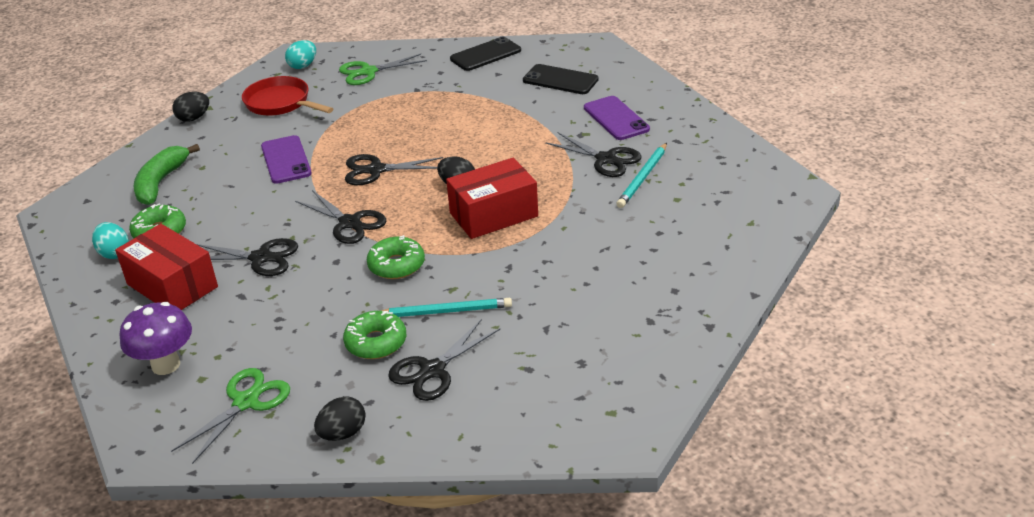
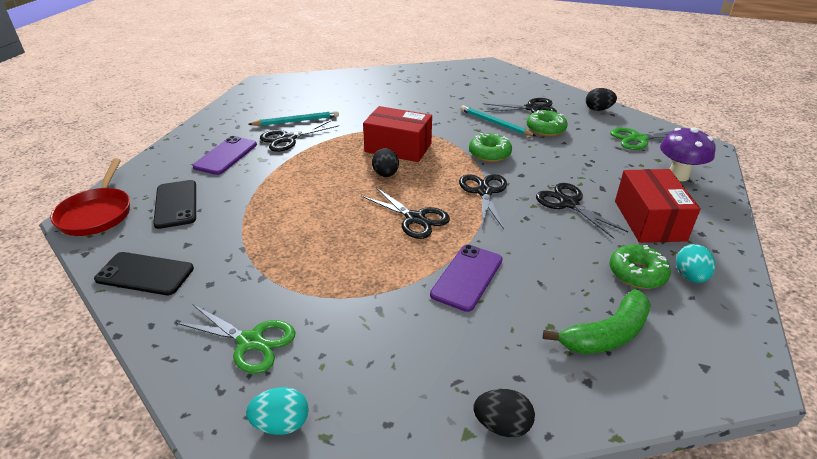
camera: 135 degrees left, 0 degrees up
(281, 103) = (386, 366): red pan -> red pan (97, 213)
(606, 159) = (288, 139): black scissors -> black scissors turned 120 degrees counterclockwise

